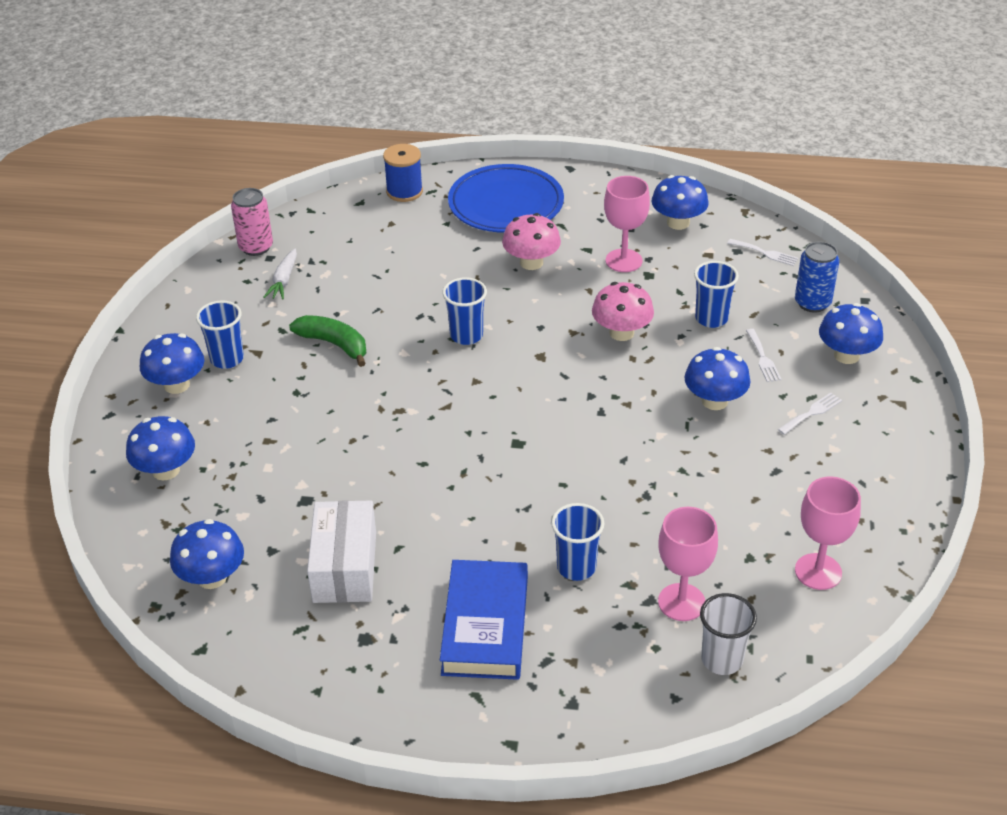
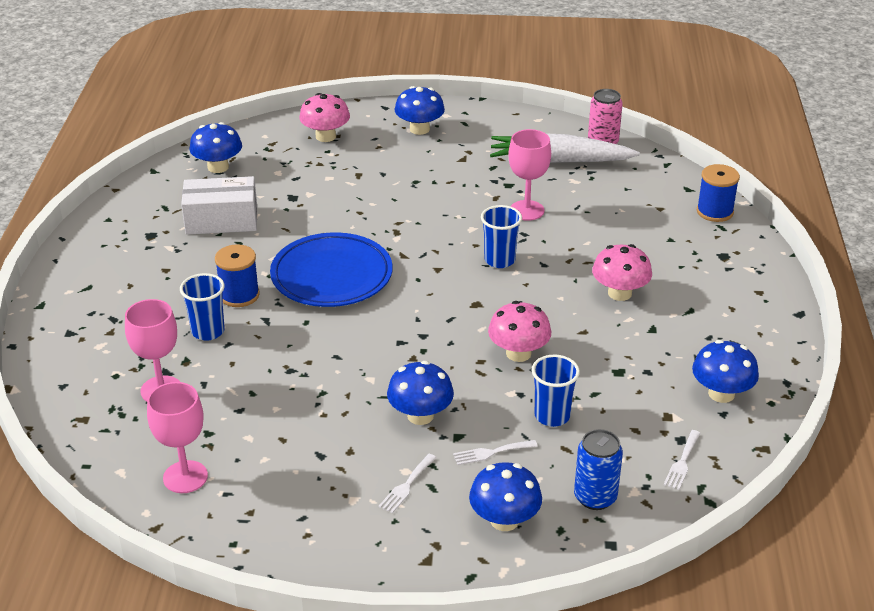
camera: 85 degrees right, 5 degrees down
(166, 470) = (325, 136): blue mushroom -> pink mushroom
(227, 359) = (452, 146): blue cup -> none
(284, 280) = (559, 161): white carrot -> white carrot, size x2.08
(334, 344) = (477, 193): green banana -> none
(485, 625) = (153, 288): blue book -> none
(506, 204) = (714, 273): blue plate -> blue plate (332, 276)
(508, 542) = (239, 295): none -> blue spool
(623, 261) = (639, 354): pink goblet -> pink goblet (527, 210)
(722, 660) = (95, 412): white cup -> none
(812, 413) = (406, 486): white fork -> white fork turned 75 degrees clockwise

